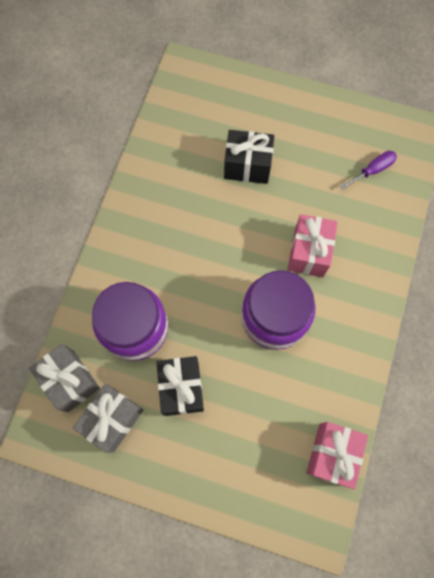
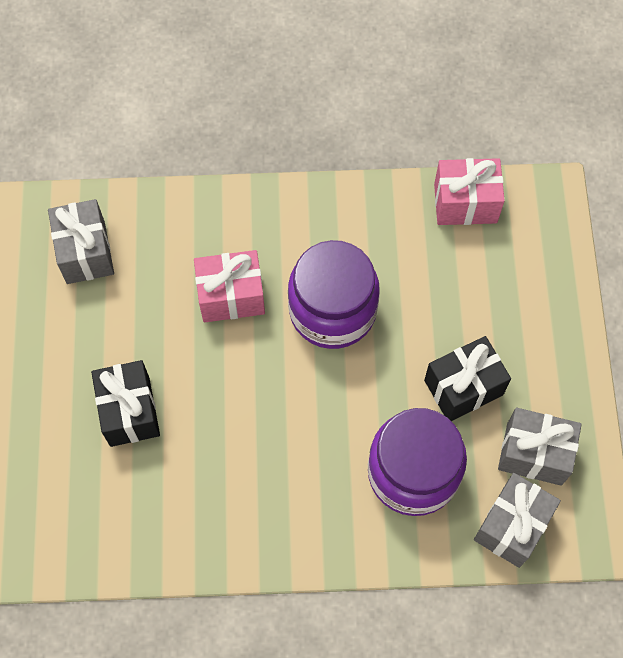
camera: 110 degrees left, 5 degrees down
(372, 170) = (85, 252): purple screwdriver -> grey gift

